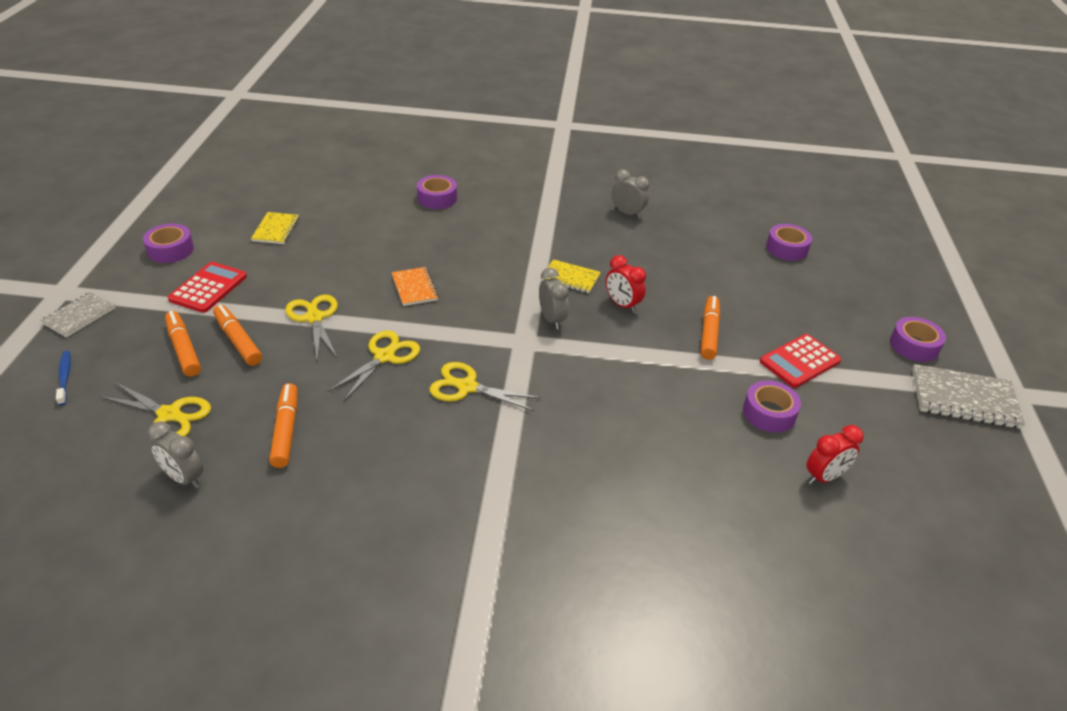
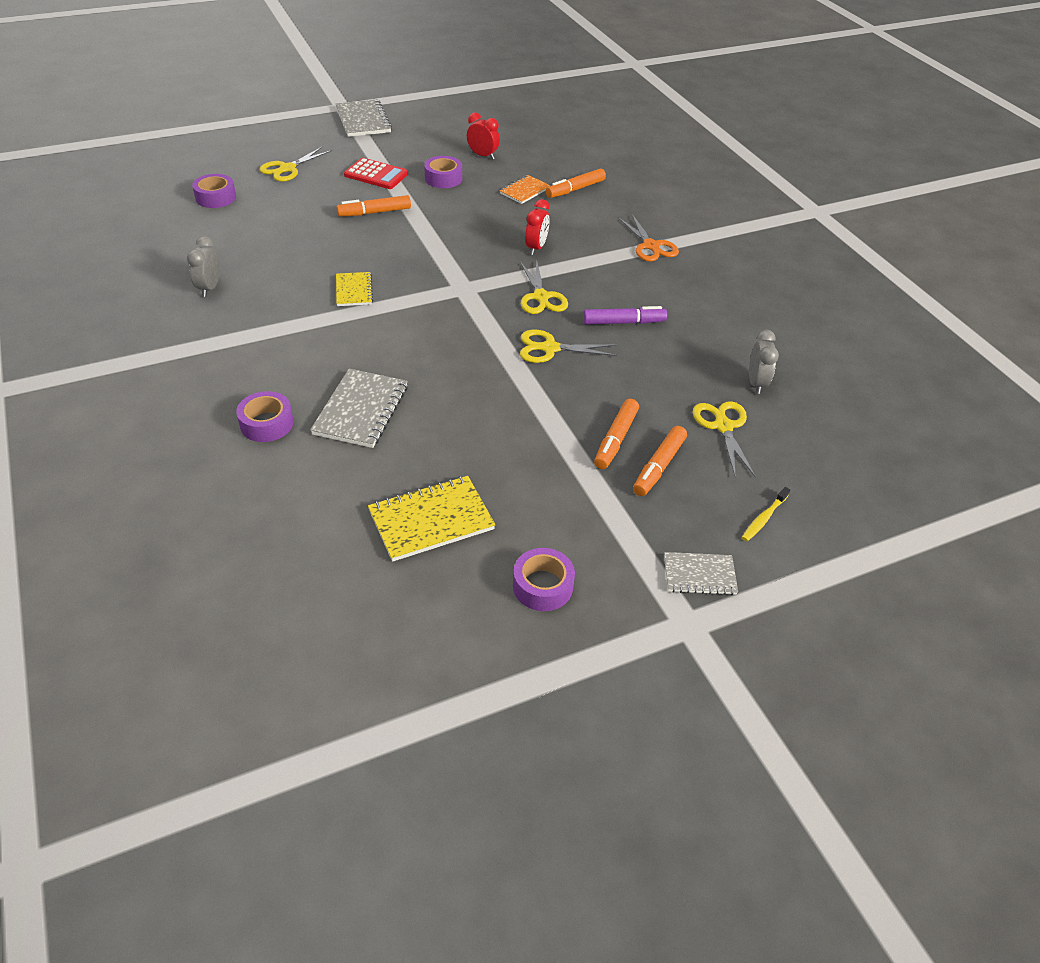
camera: 120 degrees left, 5 degrees up
(65, 377) = (764, 518): blue toothbrush -> yellow toothbrush
(208, 288) = (571, 507): red calculator -> none
(276, 229) = (431, 520): yellow notebook -> yellow notebook, size x1.63
(286, 430) = (669, 360): orange marker -> orange marker (575, 189)
(314, 318) = (543, 410): yellow scissors -> yellow scissors (287, 169)
(372, 428) = (623, 322): none -> purple marker
(410, 236) = (361, 410): none -> grey notebook
(414, 288) = (446, 371): orange notebook -> orange notebook (524, 191)
(492, 539) = (650, 246): none -> orange scissors
(551, 319) = (423, 283): grey clock -> none
(622, 305) = (372, 256): red clock -> red clock (536, 248)
(914, 345) = (317, 138): purple tape -> none

